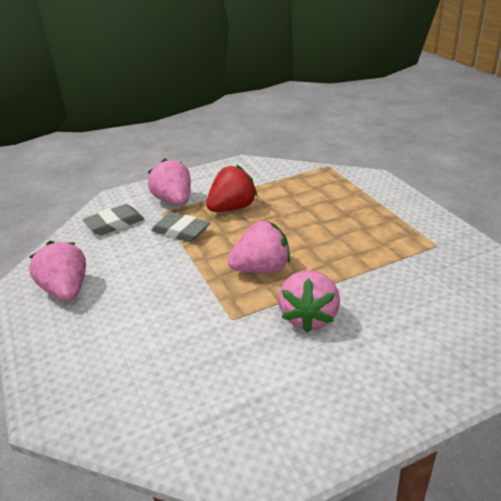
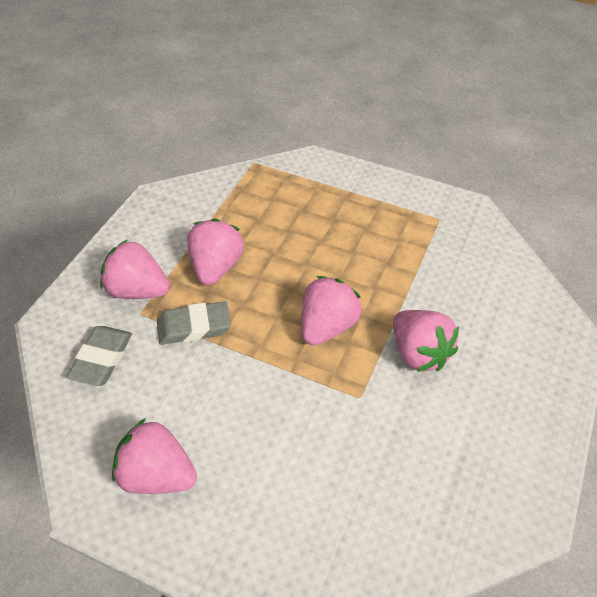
camera: 45 degrees left, 15 degrees up
(232, 208) = (215, 267): red strawberry -> pink strawberry

